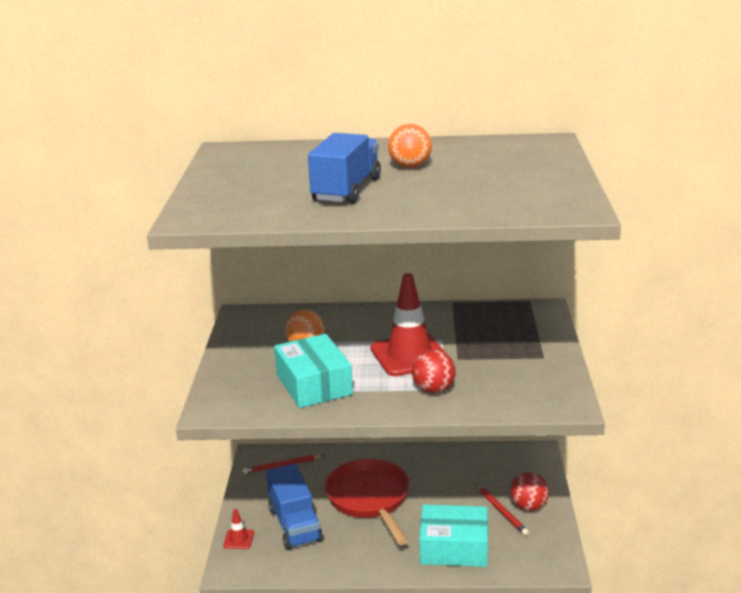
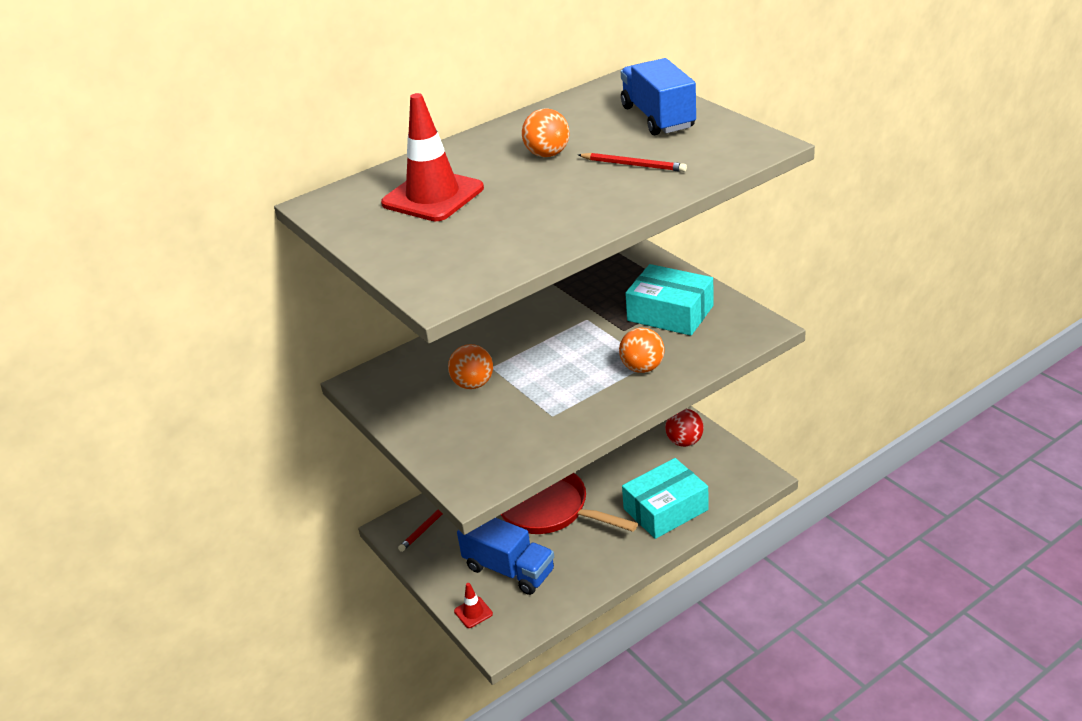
camera: 35 degrees left, 10 degrees up
(314, 384) = (532, 416): turquoise box -> turquoise box (670, 313)
(346, 190) = (534, 201): blue truck -> blue truck (658, 117)
(409, 355) = (578, 347): red traffic cone -> red traffic cone (433, 196)
(434, 390) = (642, 368): red ball -> orange ball
(501, 511) = (668, 457): red pencil -> red pencil (633, 165)

